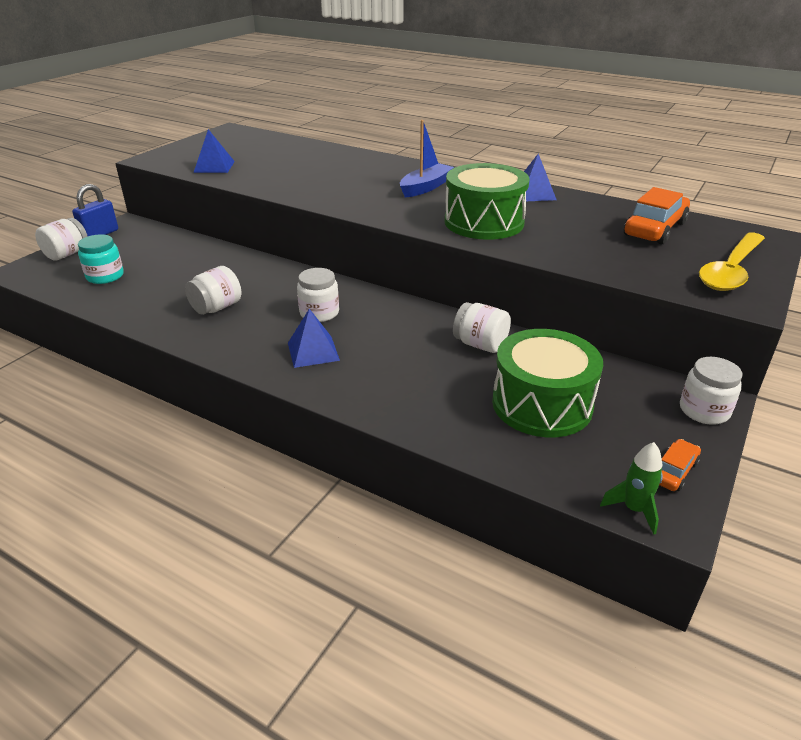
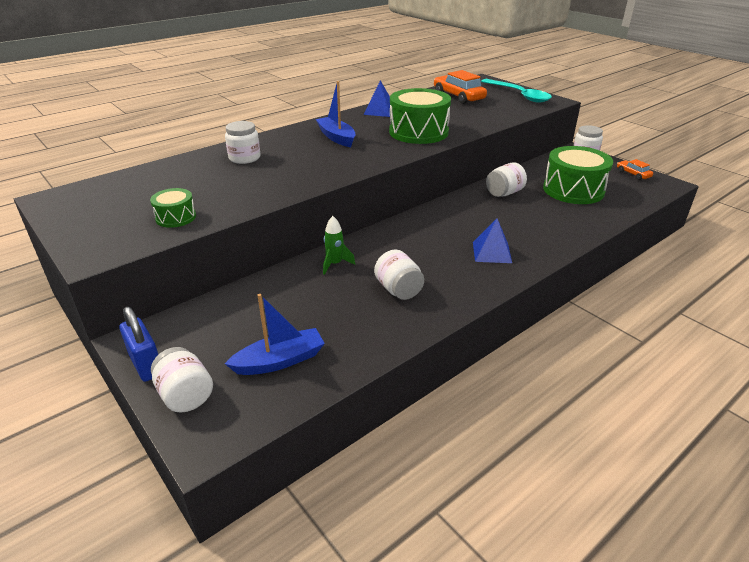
camera: 70 degrees left, 0 degrees up
(105, 276) = (280, 361): turquoise jar -> blue boat
(214, 166) = (176, 217): blue pyramid -> green drum
(319, 313) = (434, 242): white jar -> white jar (244, 158)
(634, 509) = (661, 189): green rocket -> green rocket (335, 264)
(730, 271) = (519, 95): yellow spoon -> turquoise spoon

